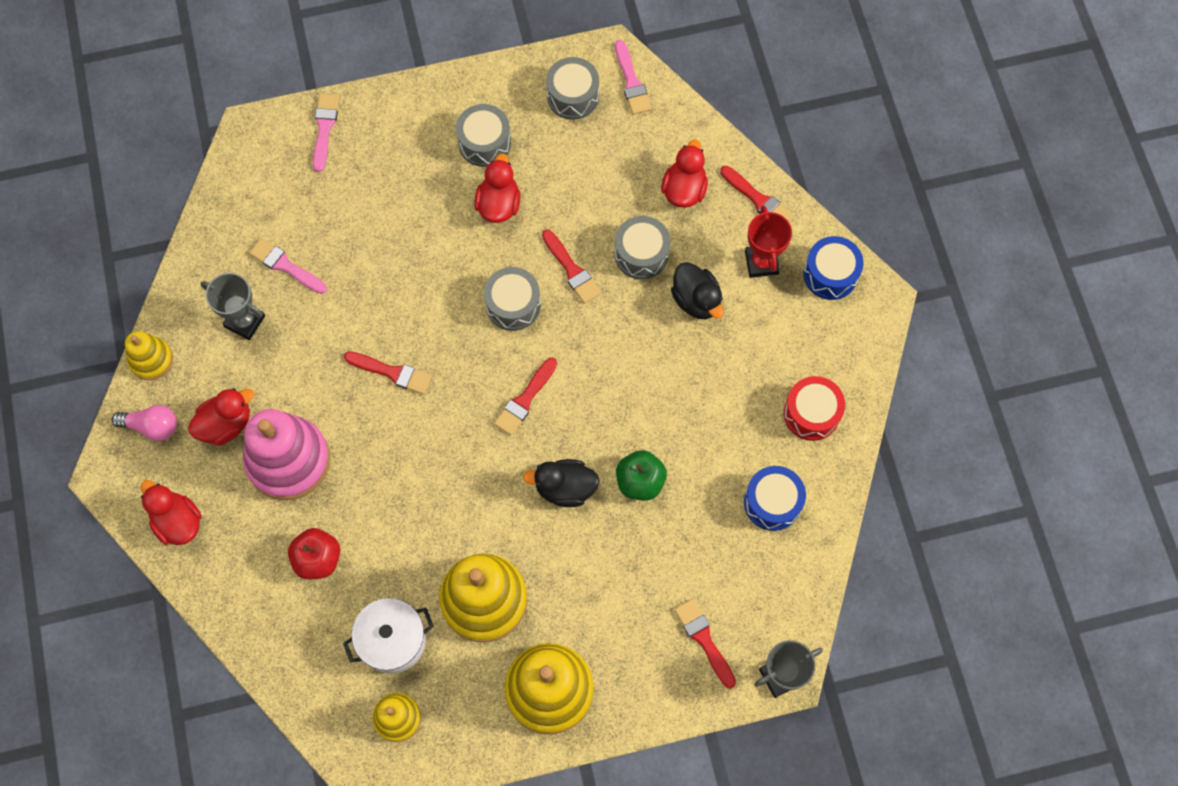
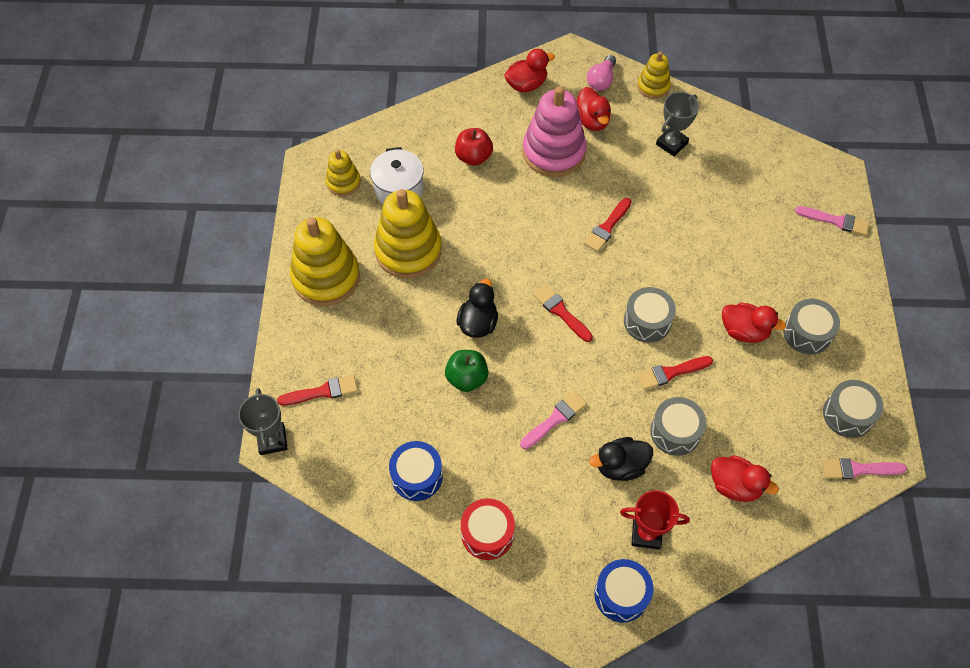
camera: 105 degrees right, 10 degrees down
(285, 266) = (714, 175): pink brush -> pink brush (555, 419)
(758, 199) = (713, 550): red brush -> none

